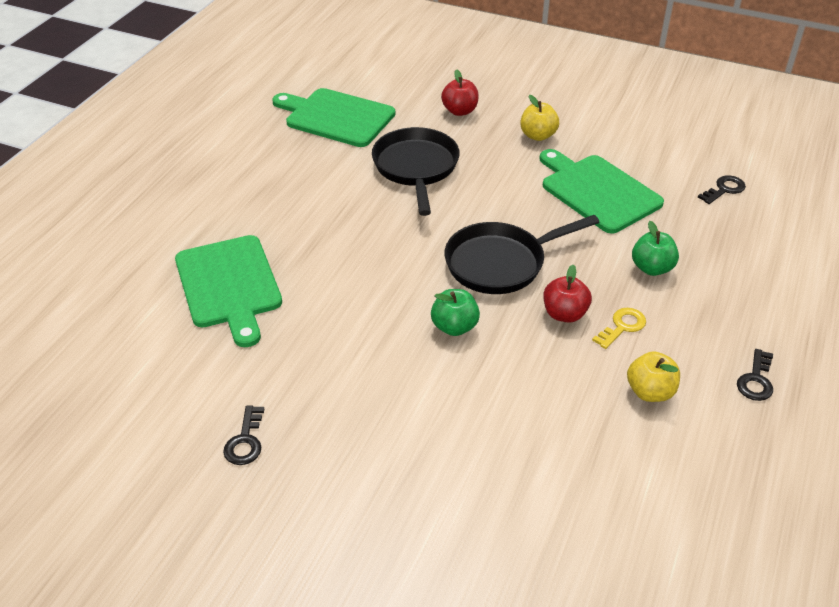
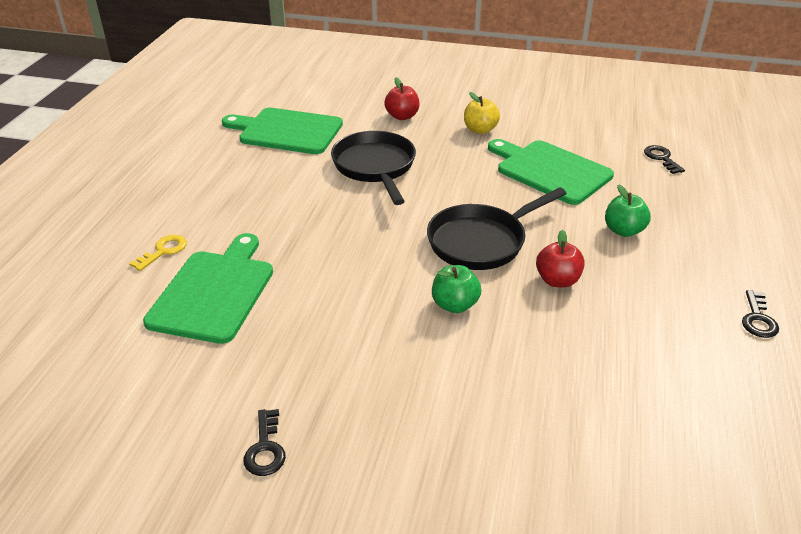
camera: 10 degrees left, 5 degrees down
(229, 285) = (214, 292): green cutting board -> green cutting board turned 135 degrees counterclockwise
(622, 327) = (616, 285): yellow key -> yellow key (163, 251)
(650, 392) = (664, 342): yellow apple -> none
(724, 189) = (661, 158): black key -> black key turned 60 degrees counterclockwise

